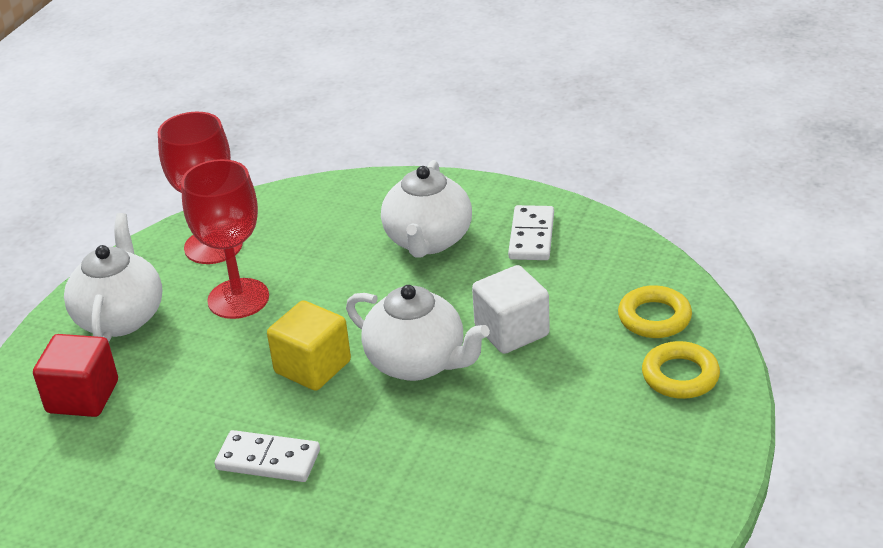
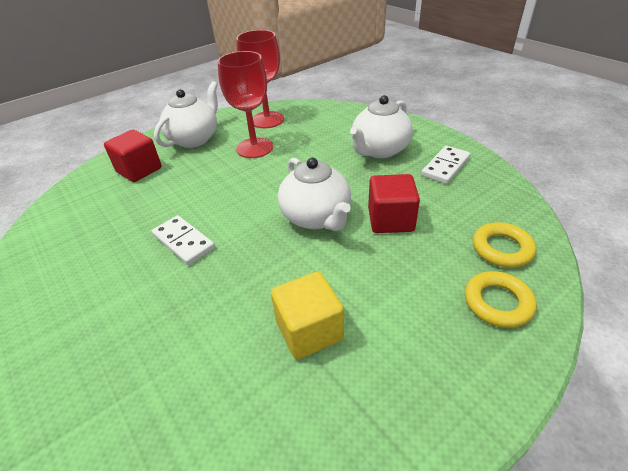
camera: 30 degrees right, 5 degrees up
(312, 367) = (257, 197): yellow cube -> yellow cube (309, 330)
(511, 331) = (390, 220): white cube -> red cube

